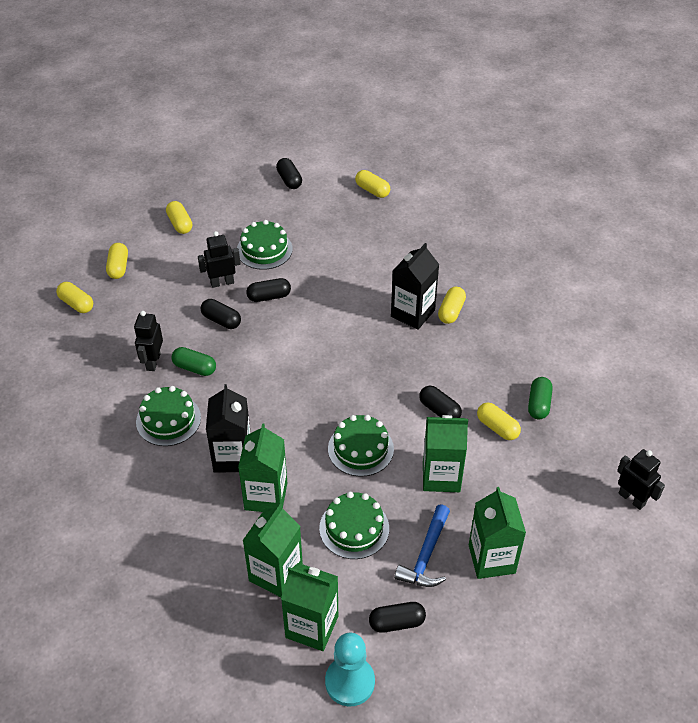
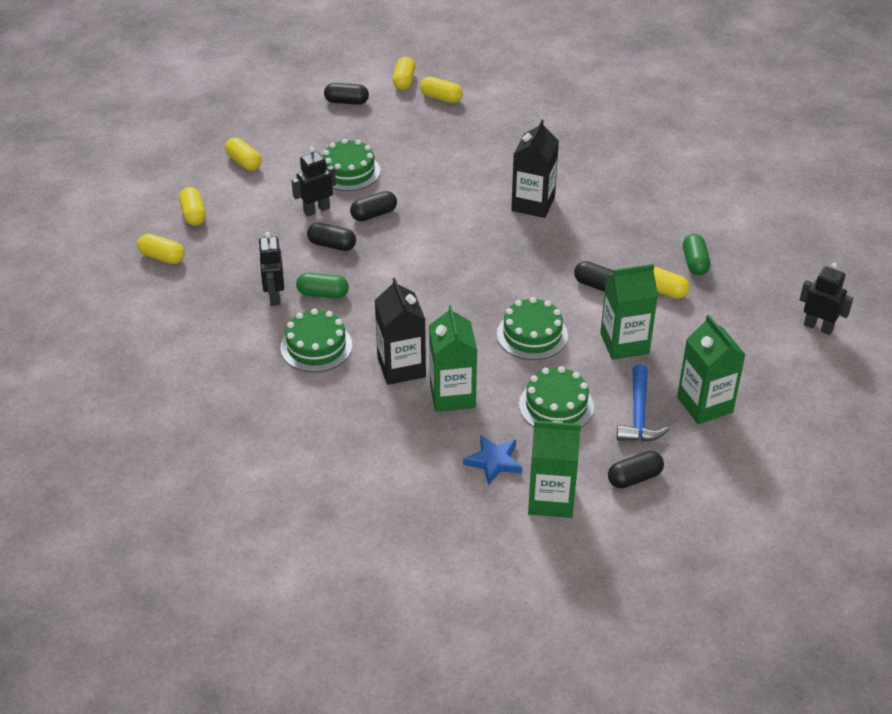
camera: 15 degrees left, 5 degrees down
(276, 574) = (493, 461): green carton -> blue star
(289, 180) = (346, 102): black capsule -> black capsule turned 45 degrees counterclockwise
(350, 682) = (610, 538): turquoise pawn -> none
(451, 311) = (572, 196): yellow capsule -> yellow capsule (404, 81)

